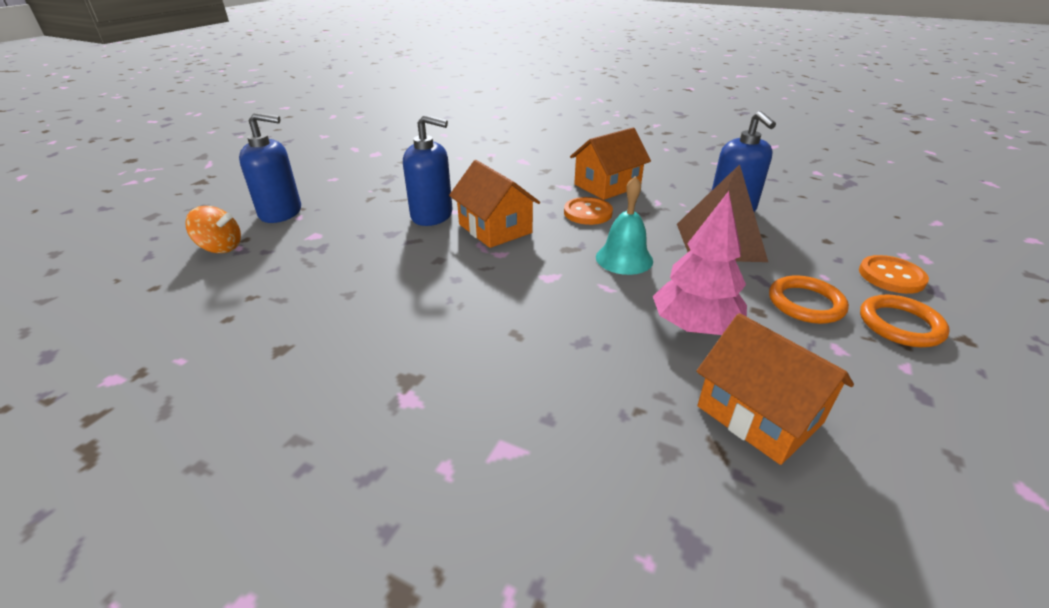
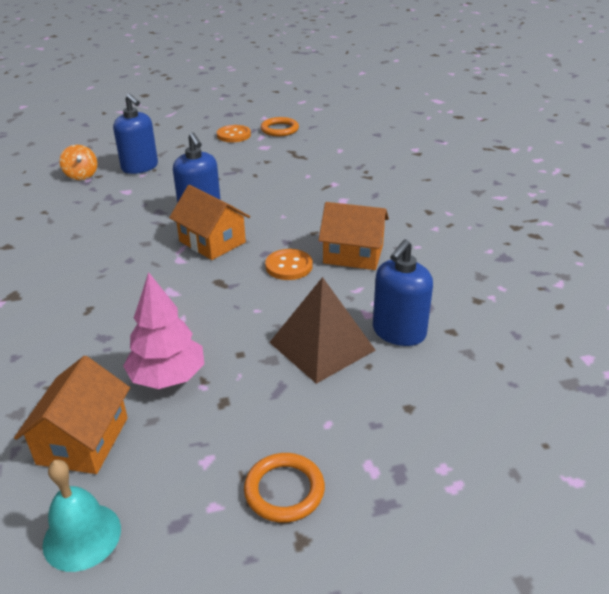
camera: 50 degrees right, 0 degrees up
(495, 228) = (212, 242): orange house -> orange house turned 60 degrees counterclockwise
(624, 258) = (233, 311): turquoise bell -> turquoise bell (82, 536)
(805, 303) = (263, 424): orange ring -> orange ring (279, 129)
(891, 276) = (378, 467): orange button -> orange button (234, 135)

